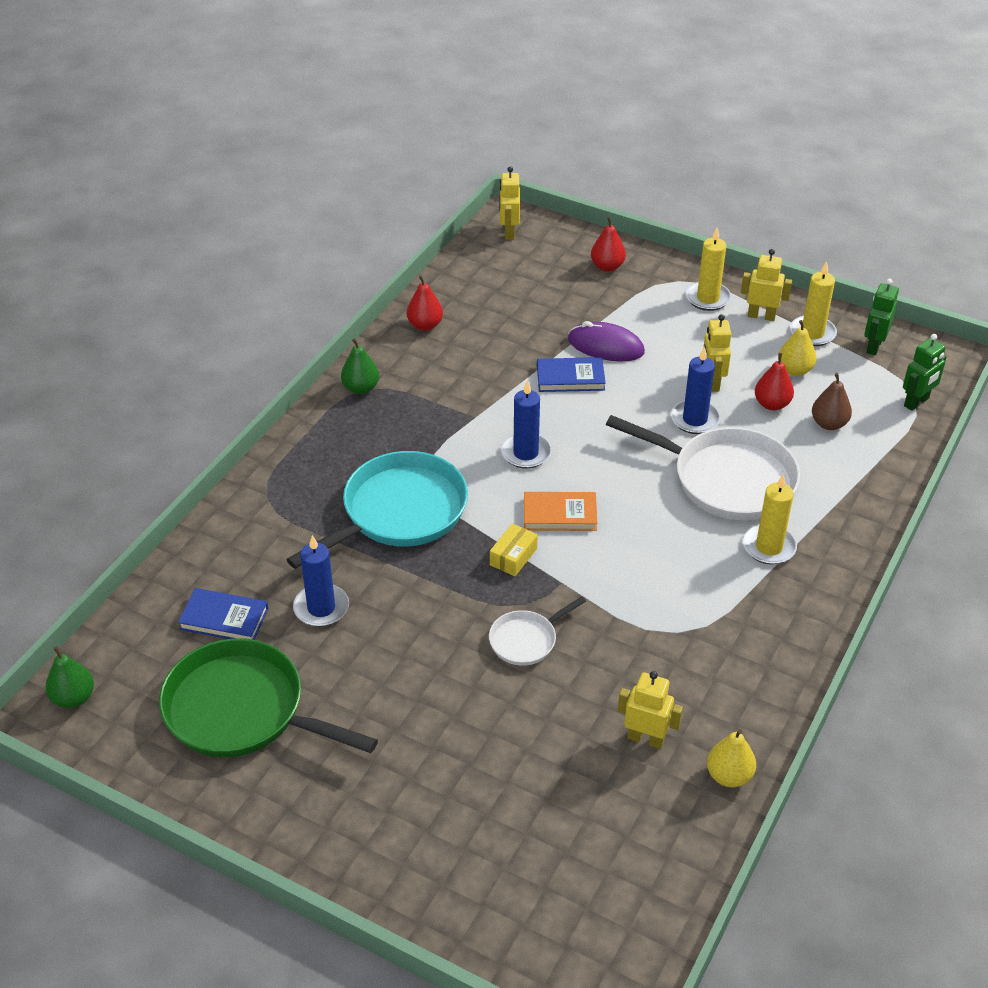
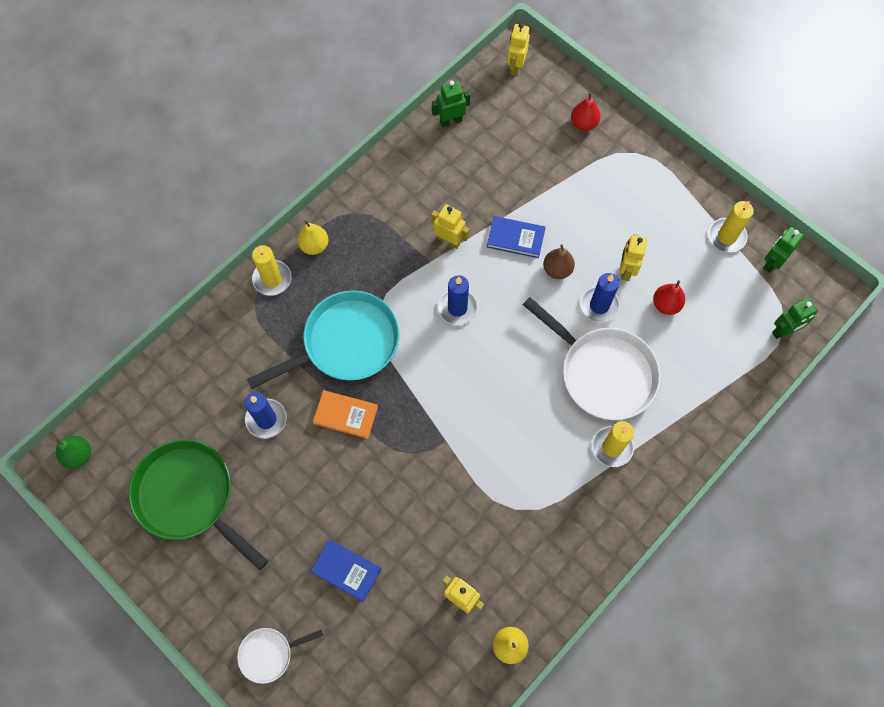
camera: 15 degrees right, 25 degrees up
(224, 619) = (196, 411): blue book -> blue book (346, 570)
(361, 388) = (351, 210): green pear -> none
(425, 325) = (418, 155): red pear -> none
(452, 290) = (451, 121): none -> green robot
(513, 557) = (417, 407): yellow box -> none
(526, 640) = (404, 487): white pan -> white pan (269, 654)
(560, 514) = (464, 375): orange book -> orange book (346, 415)
(606, 346) = (554, 211): purple mouse -> none
(708, 298) = (654, 178): yellow candle -> yellow candle (272, 279)
(761, 316) = (691, 208): yellow robot -> yellow robot (449, 240)
(794, 370) = (697, 273): yellow pear -> yellow pear (314, 245)
(829, 424) = (704, 336): brown pear -> brown pear (557, 269)

